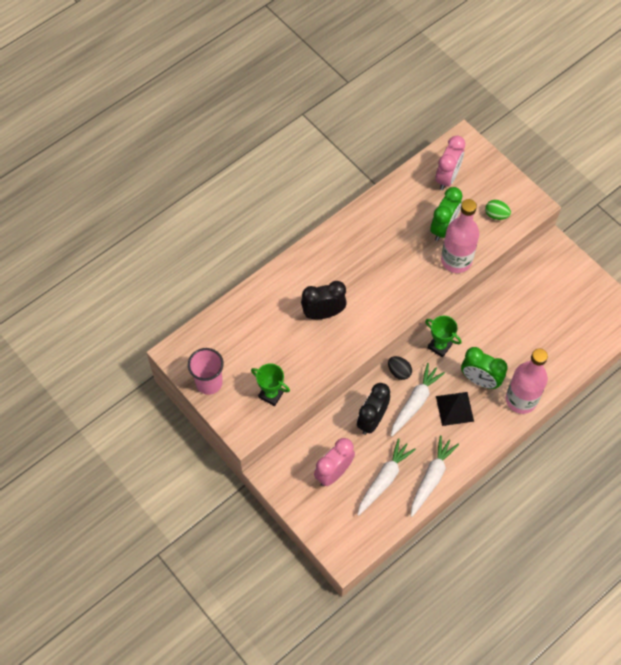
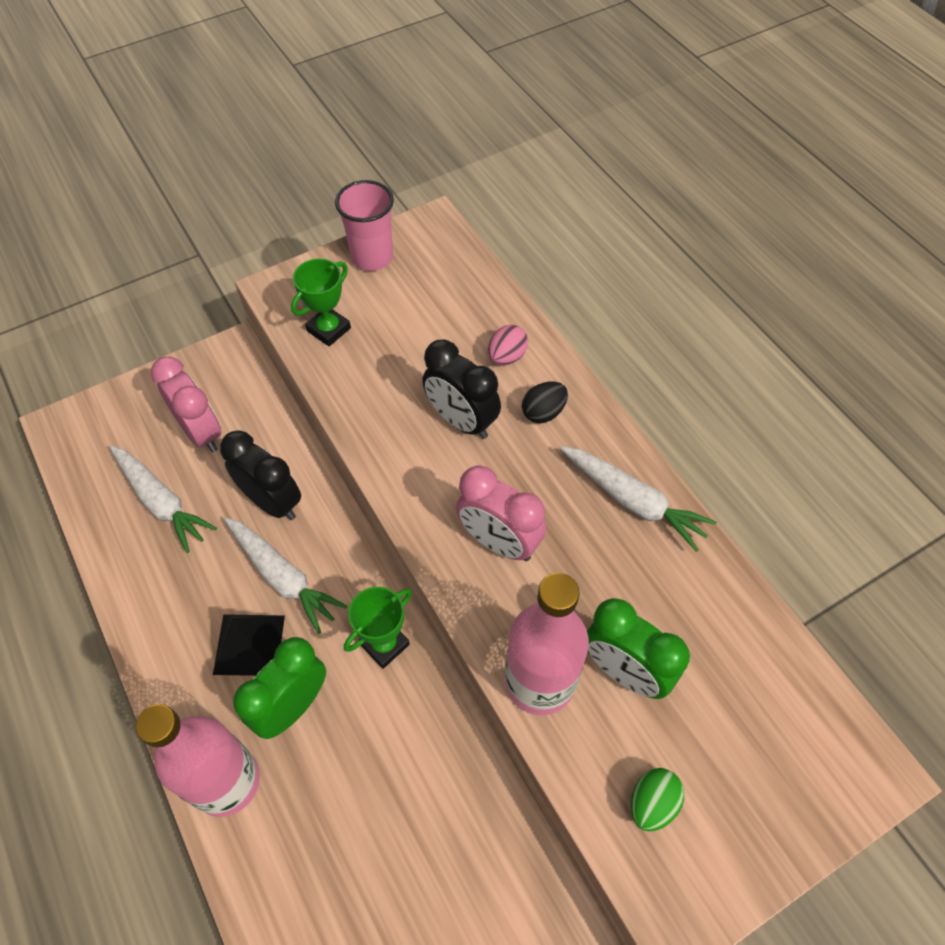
camera: 100 degrees right, 5 degrees down
(275, 297) = (507, 357): none -> pink egg
(323, 313) = (461, 421): black clock -> black clock turned 135 degrees clockwise
(399, 372) = (350, 561): black egg -> black egg (543, 412)
(431, 478) = (134, 576): white carrot -> white carrot (633, 501)
(447, 178) = (761, 709): pink clock -> pink clock (499, 542)

